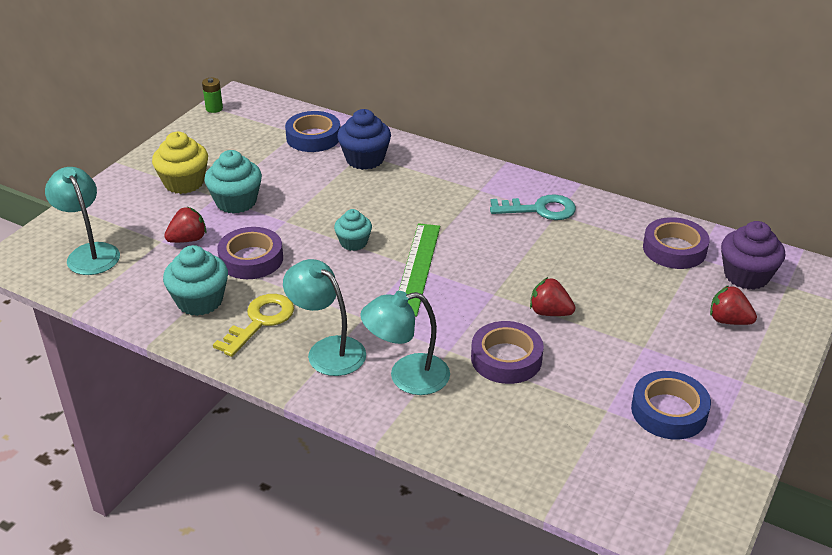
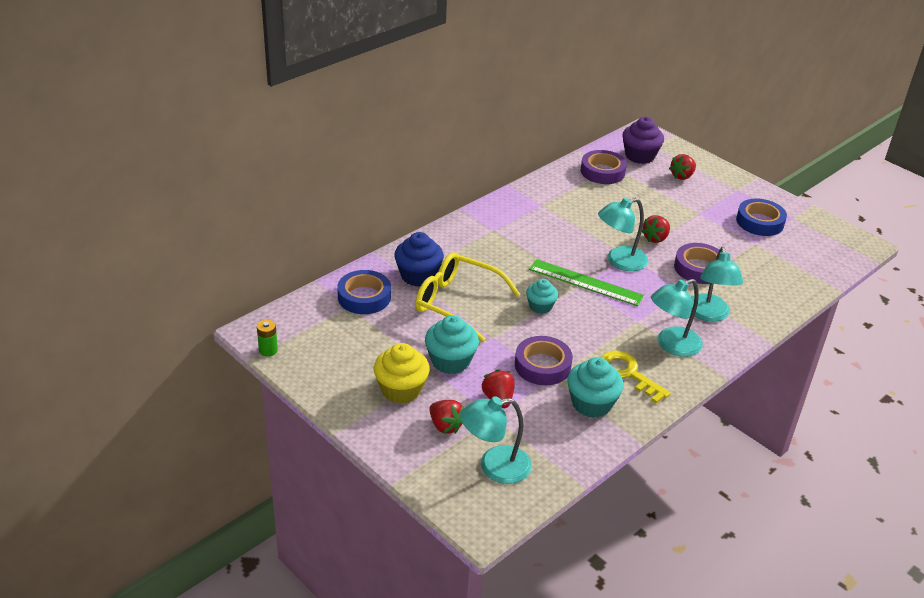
camera: 75 degrees left, 0 degrees up
(140, 216) = (445, 426): none -> red strawberry
(332, 189) = (457, 303): none -> yellow glasses
(477, 288) = (619, 261): none -> turquoise lamp
(540, 209) = (533, 210): turquoise key -> none

